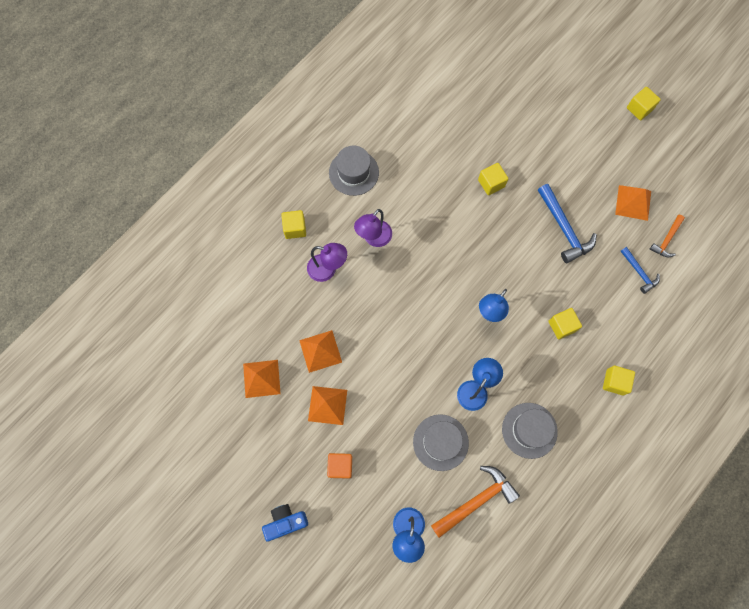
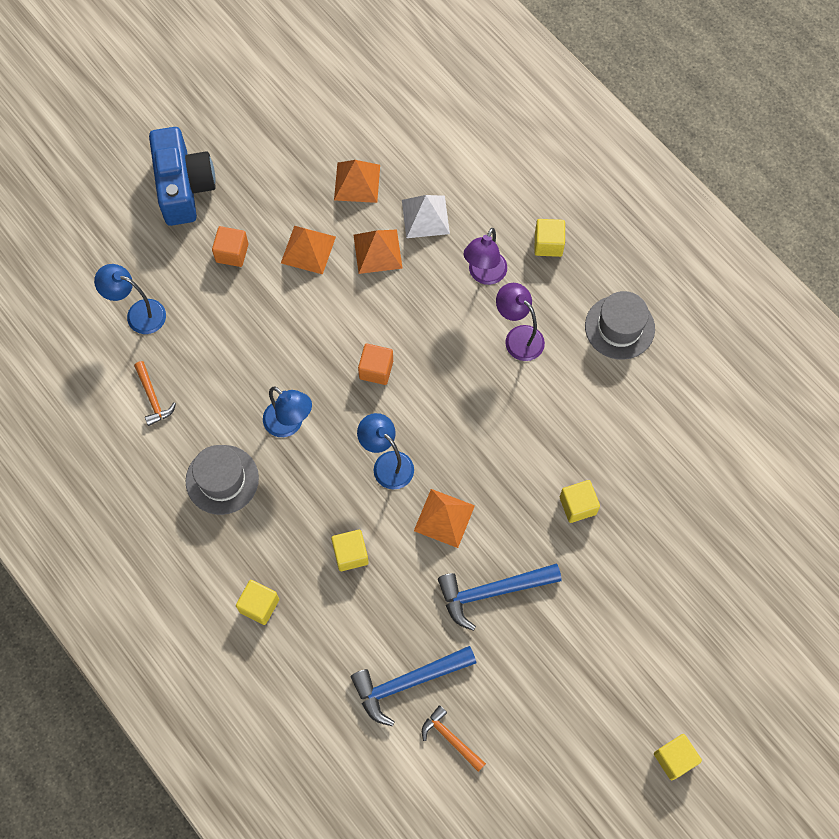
camera: 100 degrees right, 5 degrees down
(285, 320) = (425, 216): none -> white pyramid
(285, 522) = (184, 187): blue camera -> blue camera, size x1.73
(419, 334) = (376, 369): none -> orange cube
(440, 442) = (233, 370): grey hat -> none
(476, 500) = (153, 398): orange hammer -> orange hammer, size x0.59
(633, 202) = (517, 704): orange pyramid -> orange pyramid (444, 518)
(639, 272) = (407, 683): blue hammer -> blue hammer, size x1.70

